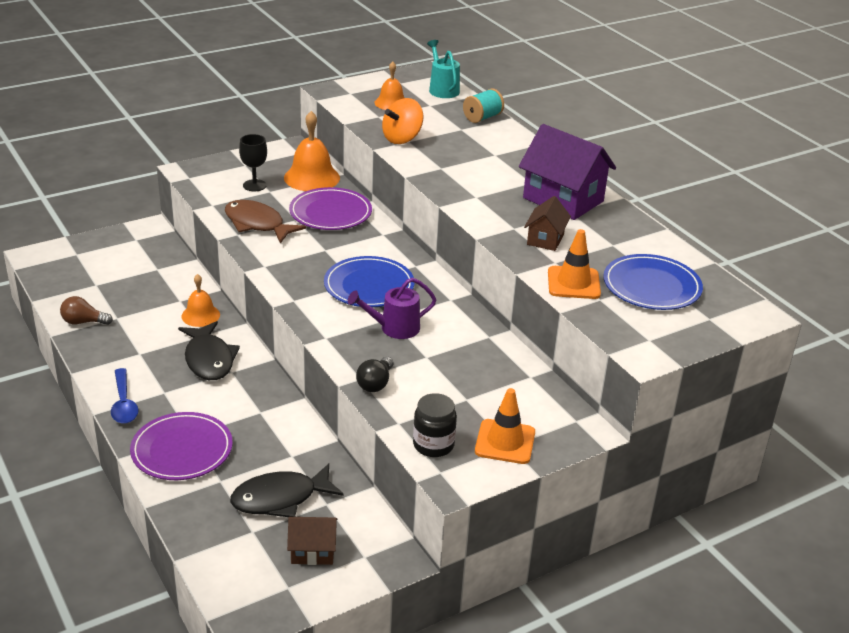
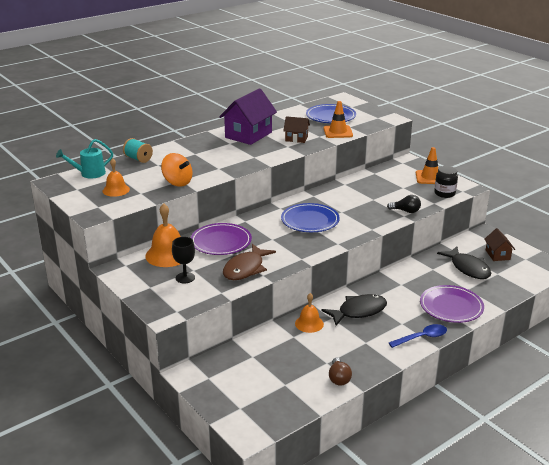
camera: 95 degrees left, 5 degrees down
(394, 328) = (351, 210): purple watering can -> none

